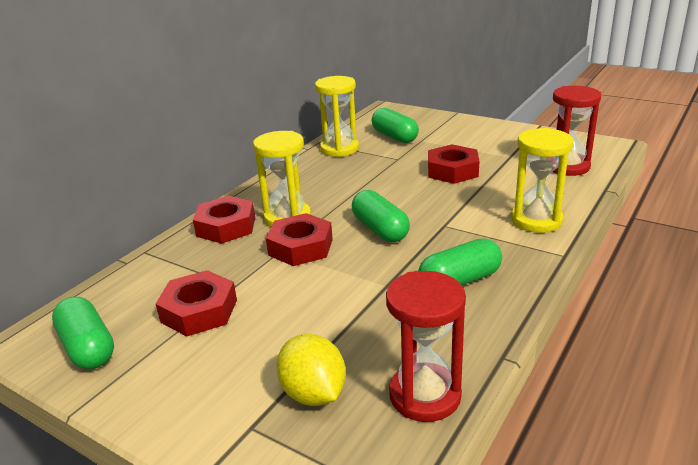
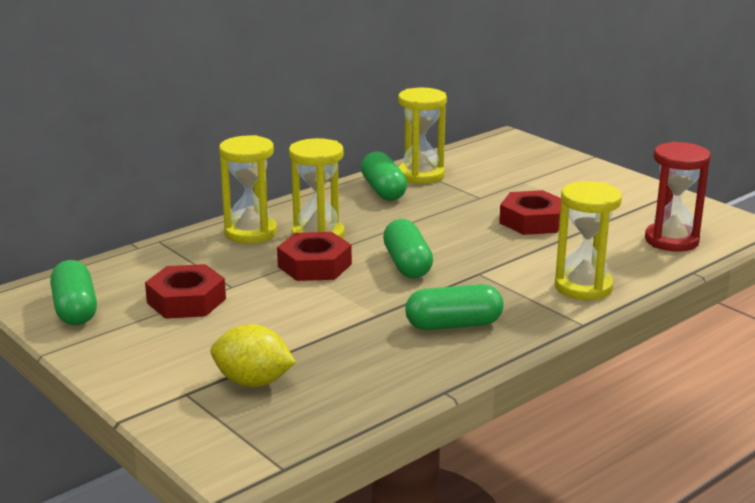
camera: 15 degrees right, 5 degrees down
(226, 226) = (250, 233): red nut -> yellow hourglass
(313, 393) = (253, 382): yellow lemon -> yellow lemon turned 60 degrees counterclockwise
(394, 137) = (494, 172): green capsule -> green capsule (383, 190)
(425, 395) = (350, 403): red hourglass -> none

